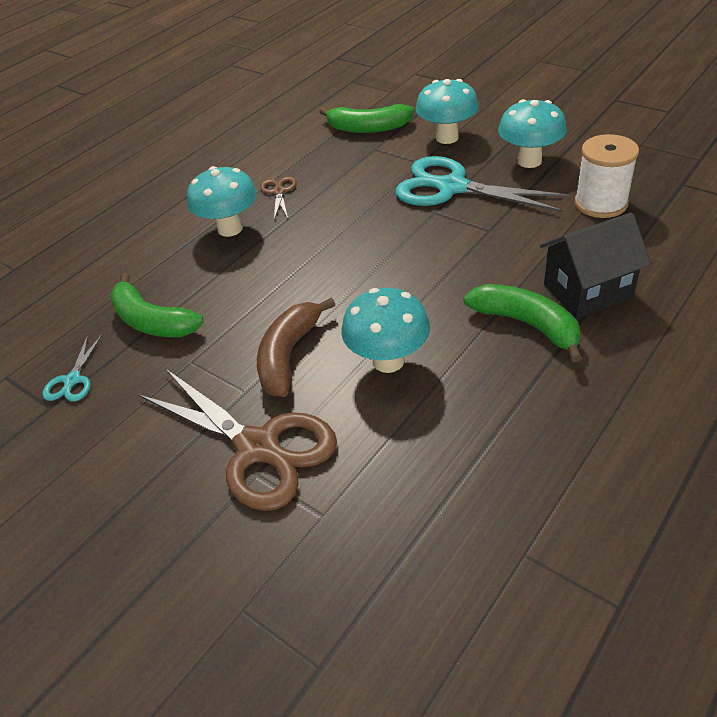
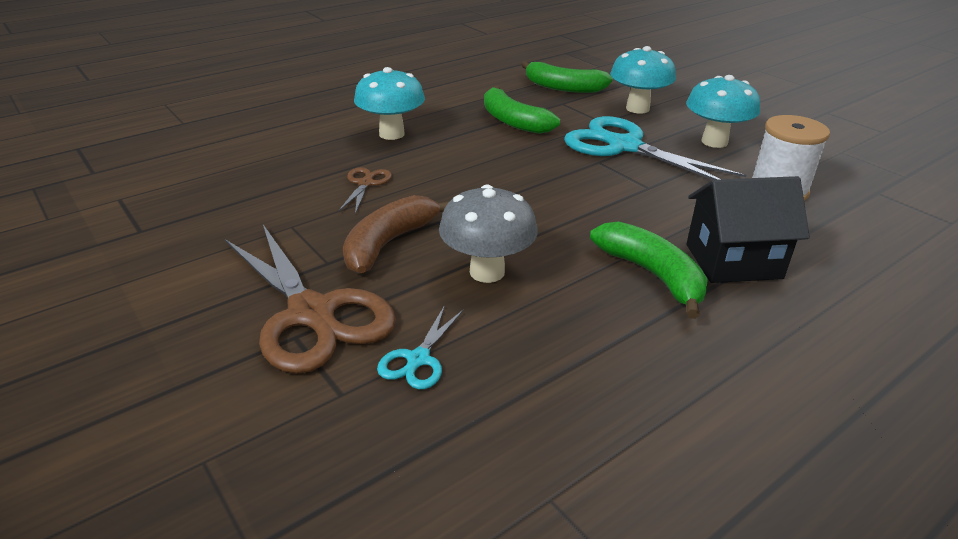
camera: 10 degrees right, 10 degrees down
(72, 380) = (175, 215): turquoise scissors -> turquoise scissors (418, 359)
(152, 321) = (276, 187): green banana -> green banana (513, 121)
(279, 192) = (453, 117): brown scissors -> brown scissors (366, 183)
(388, 361) = (487, 272): turquoise mushroom -> grey mushroom

